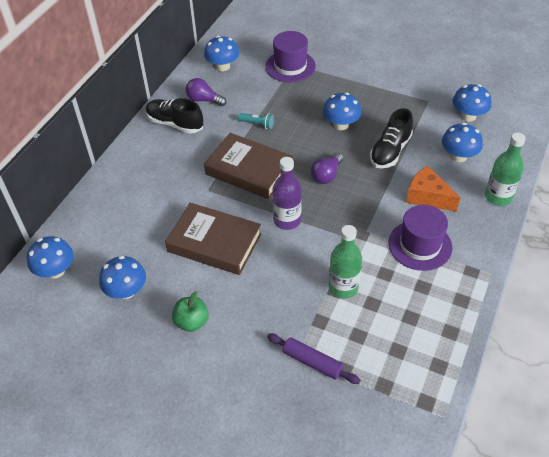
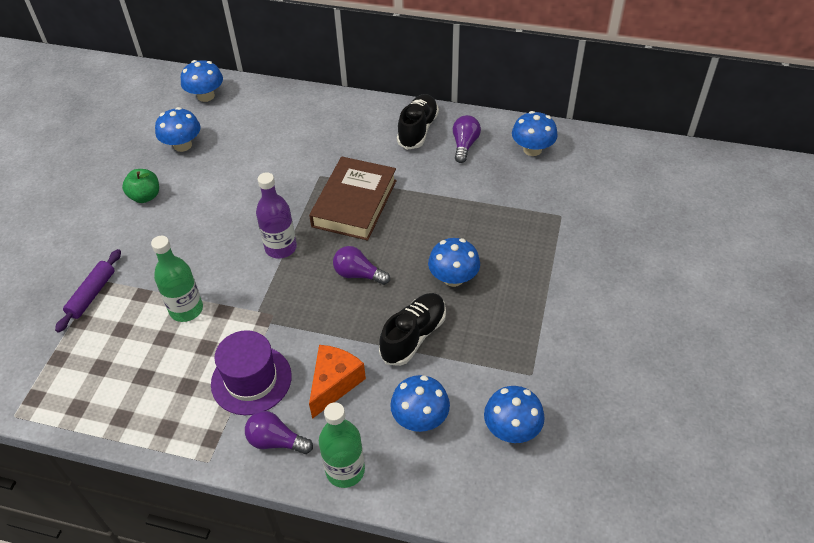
camera: 80 degrees right, 0 degrees up
(214, 243) = (244, 194): brown book -> none
(257, 124) = (434, 198): turquoise flashlight -> none
(290, 66) = (556, 212): purple hat -> none
(390, 151) = (413, 336): black shoe -> black shoe turned 105 degrees clockwise
(474, 233) = (276, 441): none -> purple light bulb

